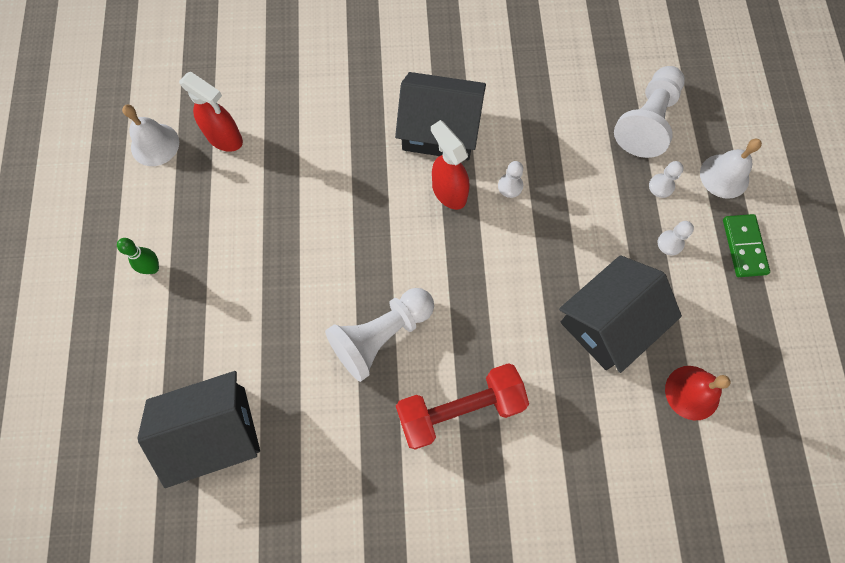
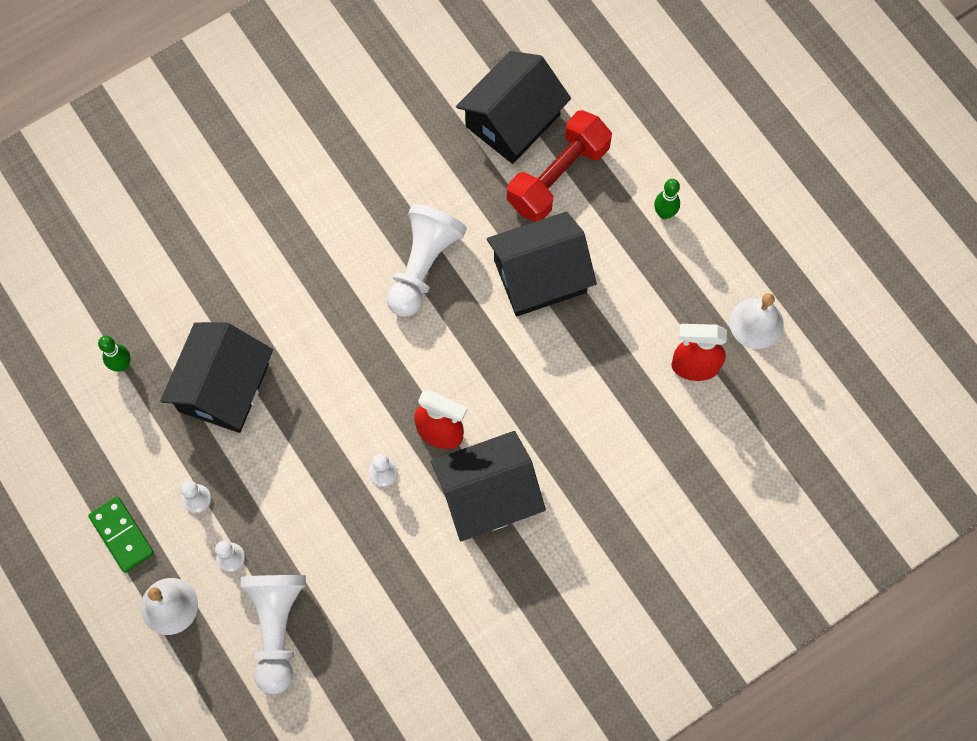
camera: 150 degrees right, 0 degrees up
(290, 272) = (540, 276): none -> black house
(460, 409) = (319, 243): red dumbbell -> red dumbbell (558, 177)
(692, 392) = (122, 365): red bell -> green bowling pin

